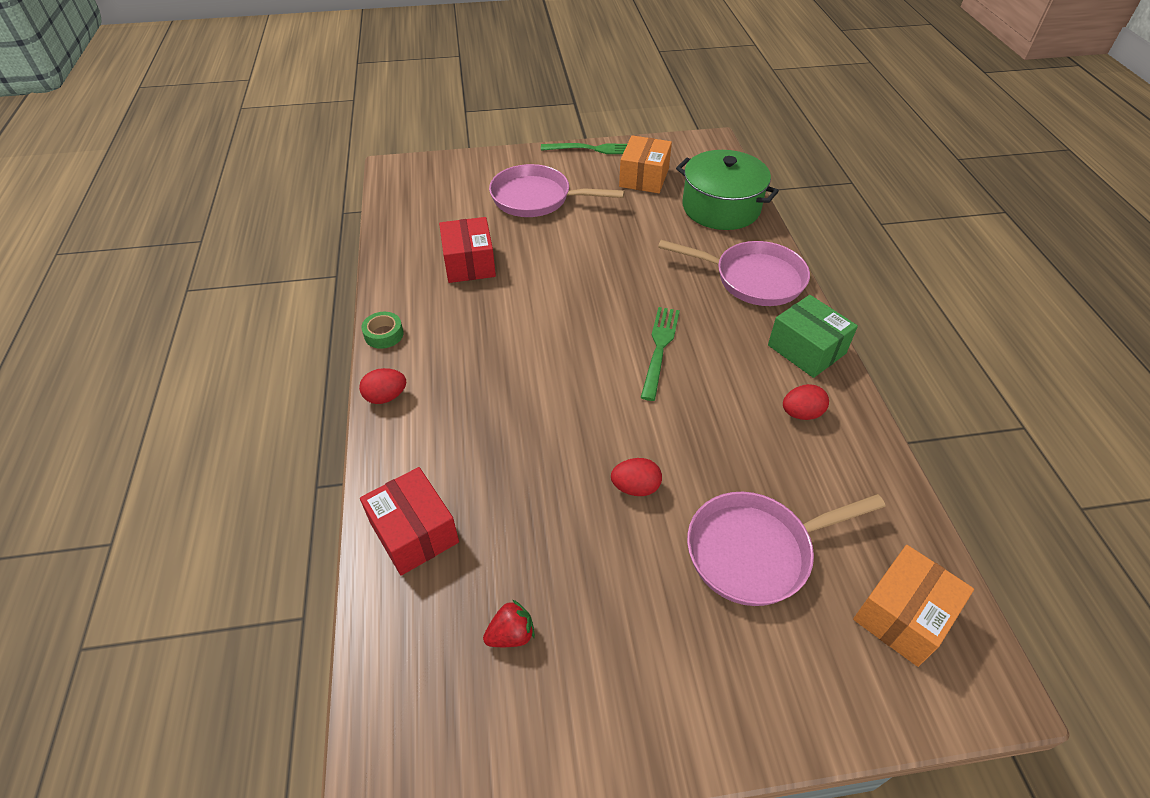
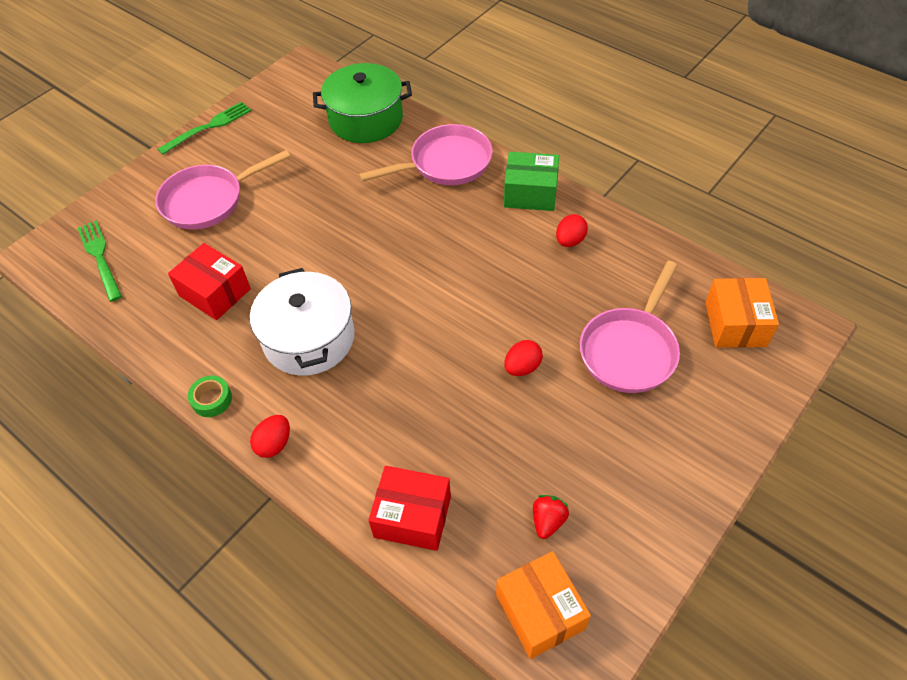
camera: 40 degrees left, 5 degrees up
(494, 339) = (309, 338): none -> white pot
(644, 177) = (279, 128): orange box -> orange box (540, 611)
(659, 348) = (436, 259): green fork -> green fork (100, 257)

